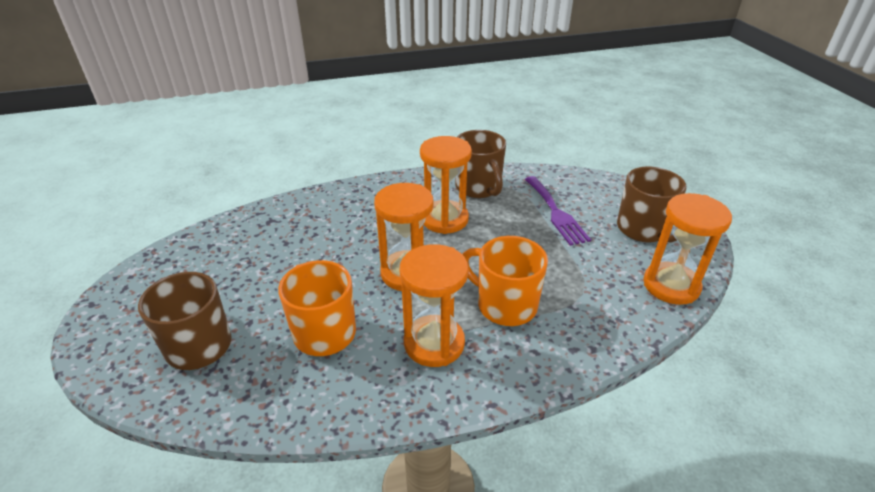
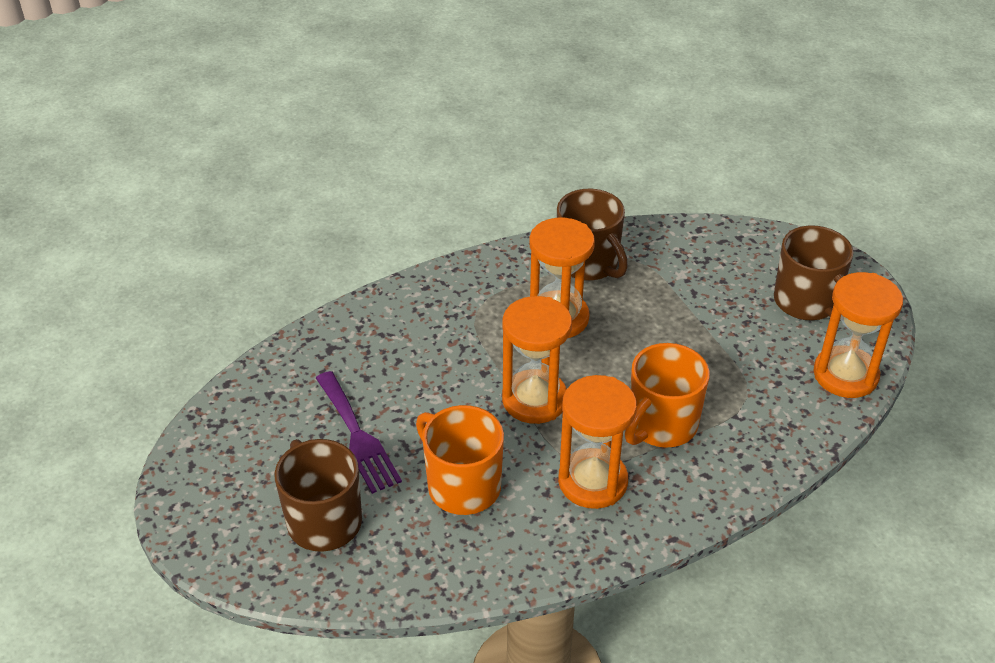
camera: 10 degrees left, 5 degrees up
(505, 305) = (661, 425): orange mug -> orange mug turned 75 degrees counterclockwise
(556, 213) = (696, 291): purple fork -> purple fork (357, 436)

